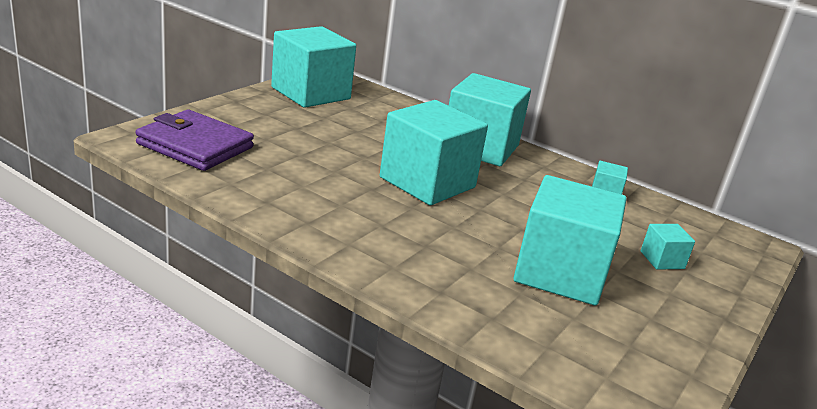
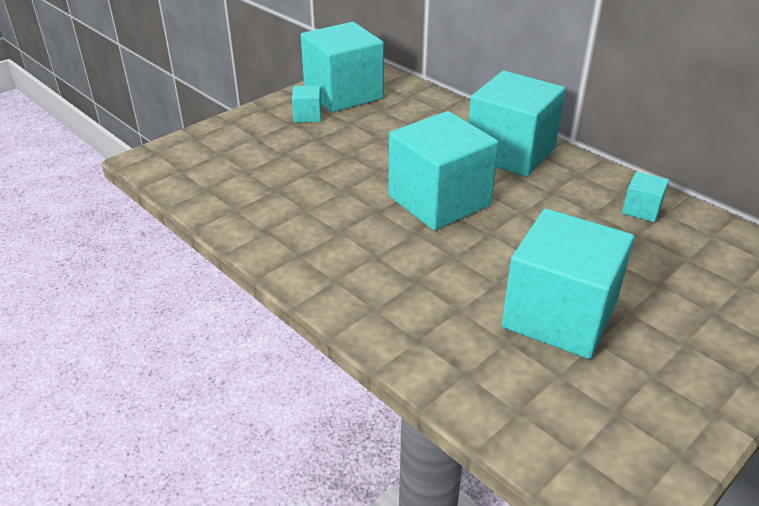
camera: 15 degrees right, 10 degrees up
(195, 146) = (211, 165): purple wallet -> none
(662, 260) = (688, 297): turquoise cube -> turquoise cube (307, 116)

